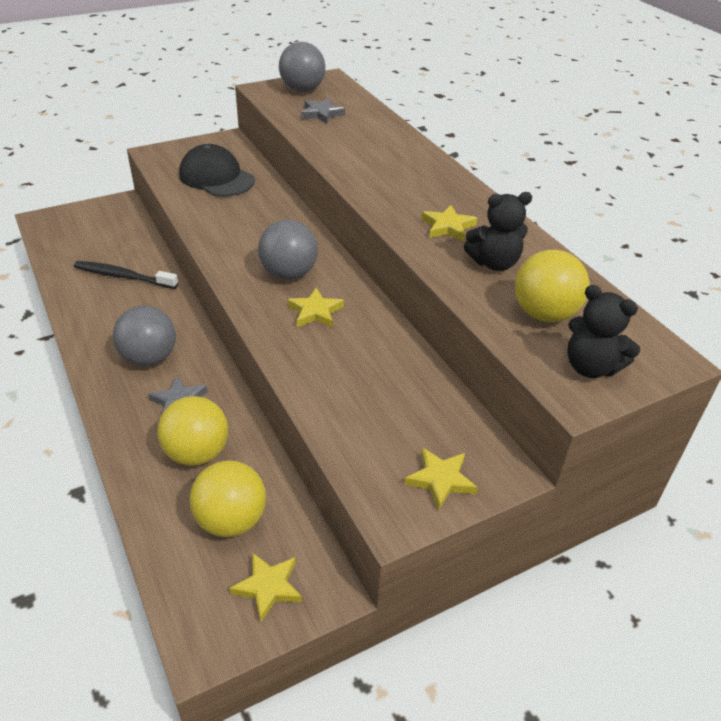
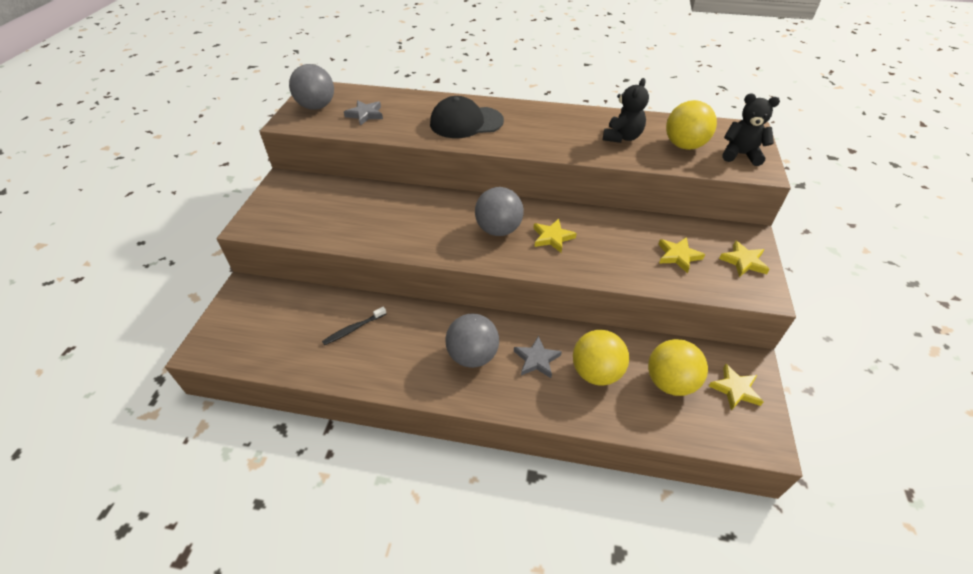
camera: 50 degrees left, 5 degrees up
(123, 276) = (353, 329): black toothbrush -> black toothbrush, size x0.65
(216, 177) = (333, 209): black cap -> black cap (466, 122)
(448, 227) = (568, 134): yellow star -> yellow star (678, 256)
(590, 367) = (740, 155): black teddy bear -> black teddy bear turned 150 degrees counterclockwise

